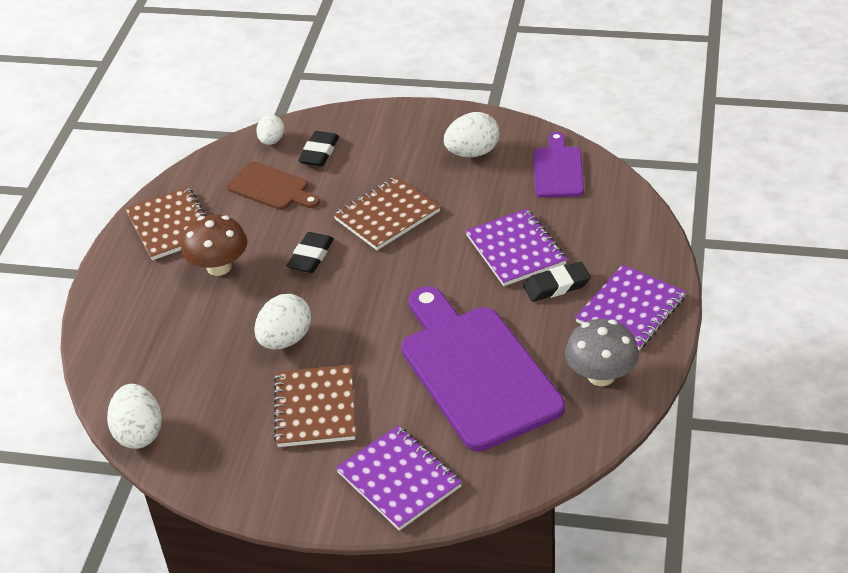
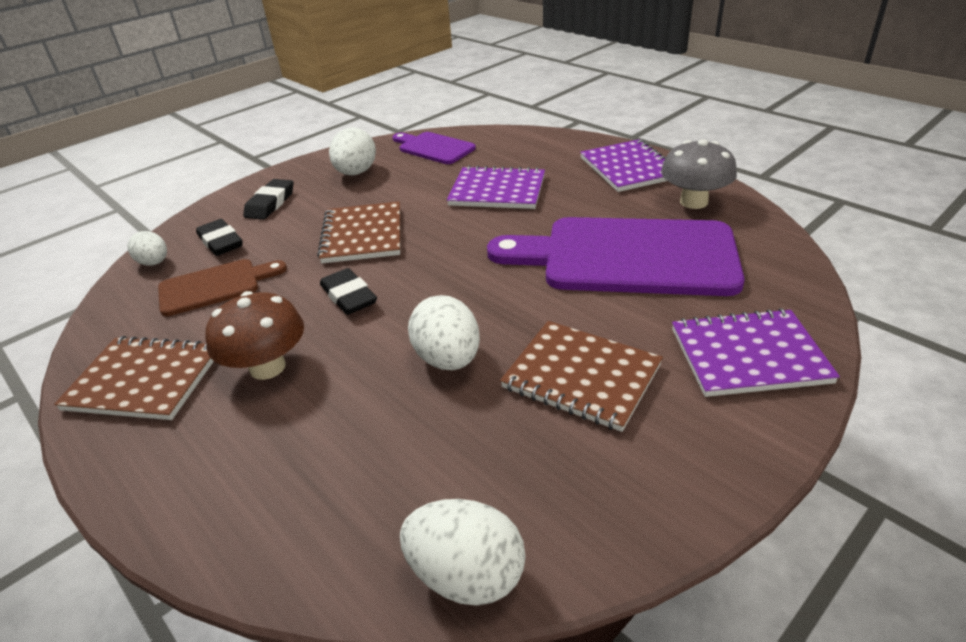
camera: 55 degrees left, 5 degrees down
(556, 286) = (564, 187): black eraser -> black eraser (270, 203)

